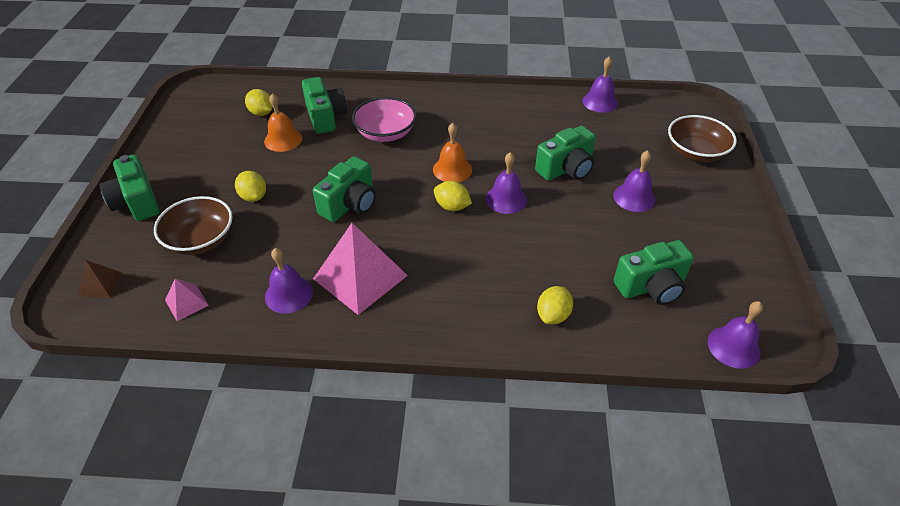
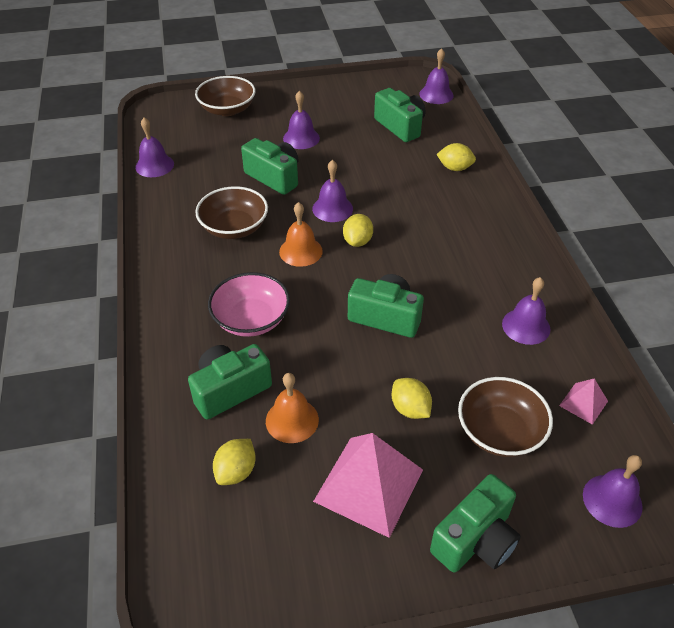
camera: 105 degrees left, 0 degrees up
(100, 284) = (612, 500): brown pyramid -> purple bell
(253, 196) = (410, 409): yellow lemon -> yellow lemon turned 75 degrees counterclockwise
(360, 277) = (477, 282): pink pyramid -> pink pyramid (368, 485)
(498, 136) = (234, 227): none -> brown bowl

